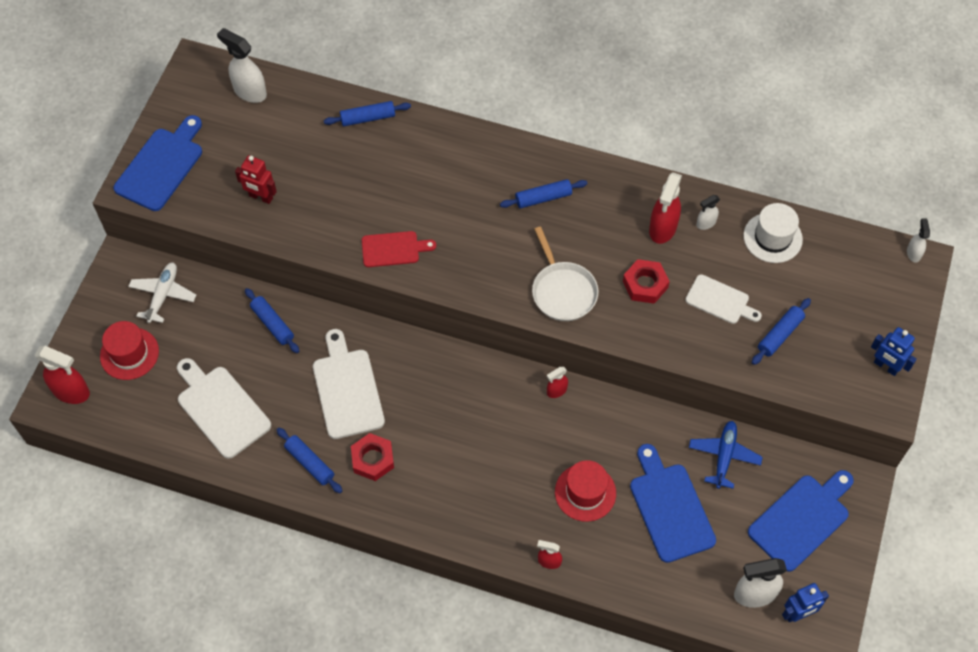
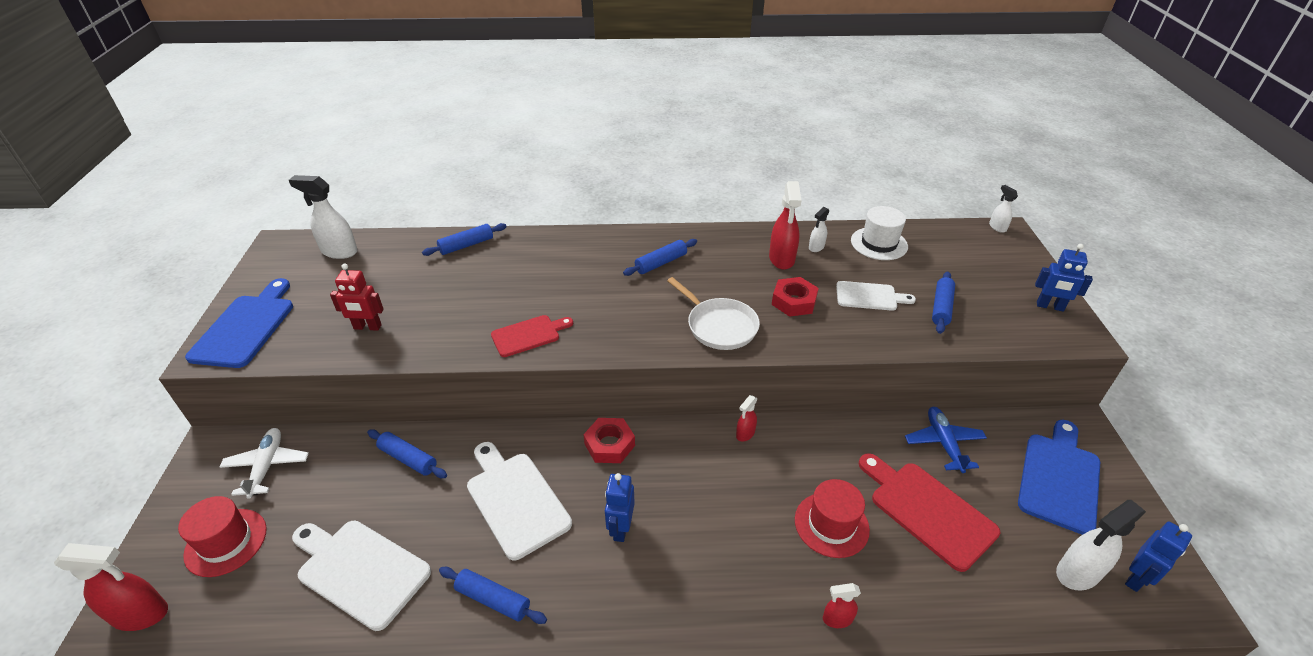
camera: 20 degrees left, 20 degrees down
(373, 459) = (572, 569): red nut -> red nut (609, 445)
(420, 440) = (620, 528): none -> blue robot
(670, 508) = (927, 510): blue cutting board -> red cutting board

